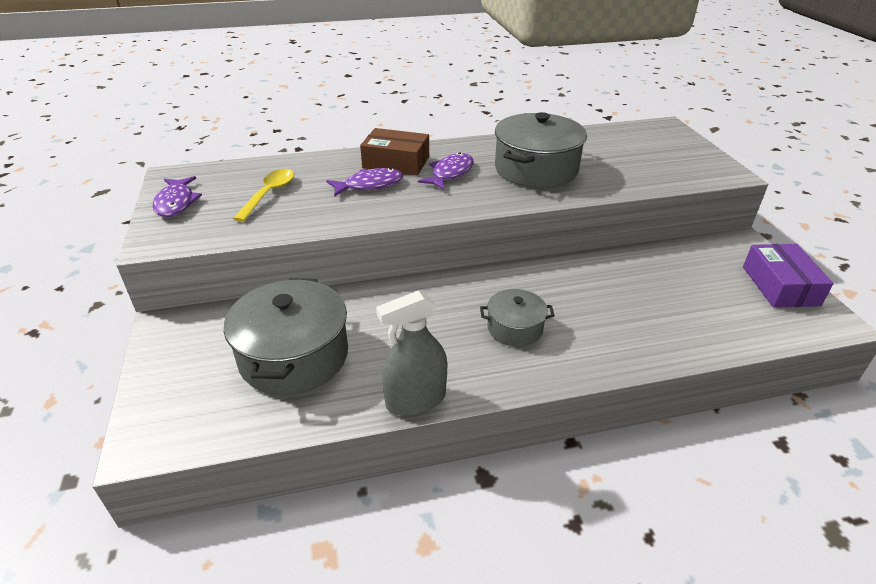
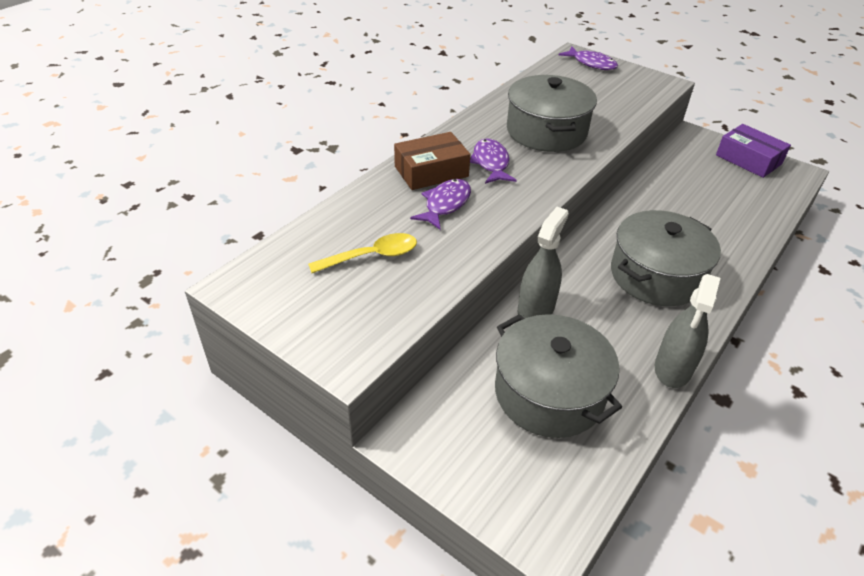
camera: 40 degrees left, 5 degrees up
(176, 203) = (295, 312): purple fish -> purple fish (591, 64)
(269, 194) = (372, 256): yellow spoon -> yellow spoon turned 90 degrees clockwise
(374, 299) = (536, 309): none -> grey spray bottle
(515, 328) = (656, 275): grey pot -> grey pot, size x1.84

